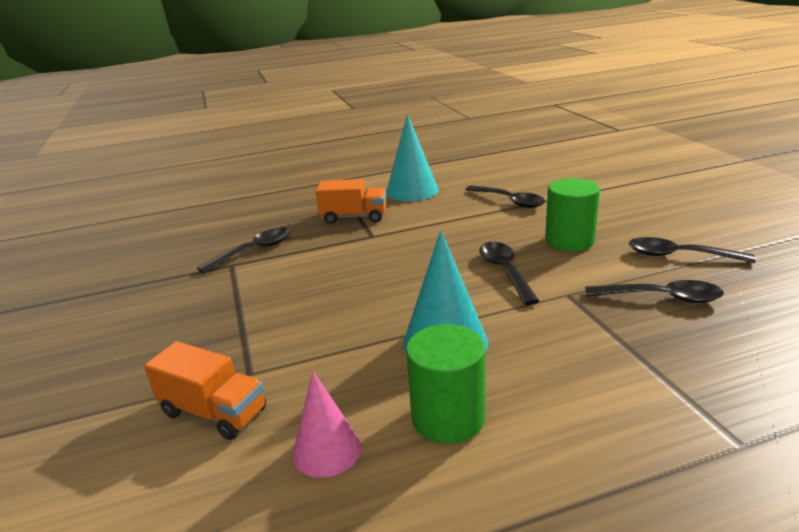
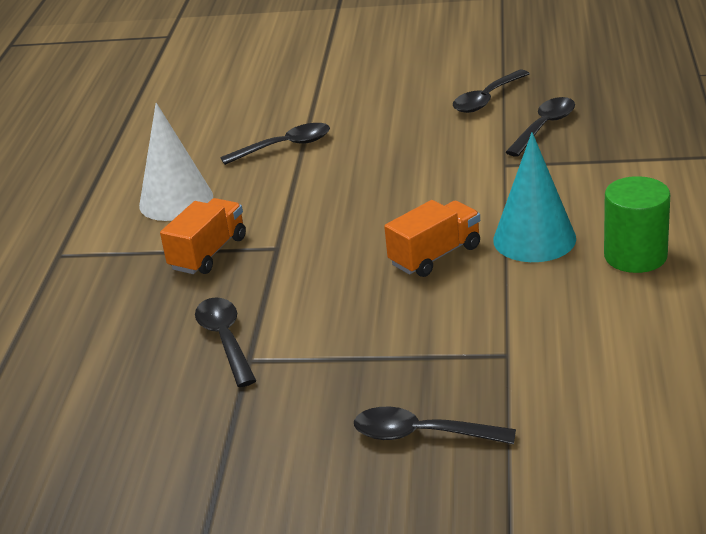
camera: 65 degrees left, 5 degrees up
(214, 412) = (556, 378): orange truck -> orange truck (435, 256)
(327, 450) = (642, 318): pink cone -> none
(412, 191) = (176, 201): turquoise cone -> white cone
(505, 271) = (438, 184): black spoon -> black spoon (422, 434)
(569, 241) = (411, 138): green cylinder -> none

